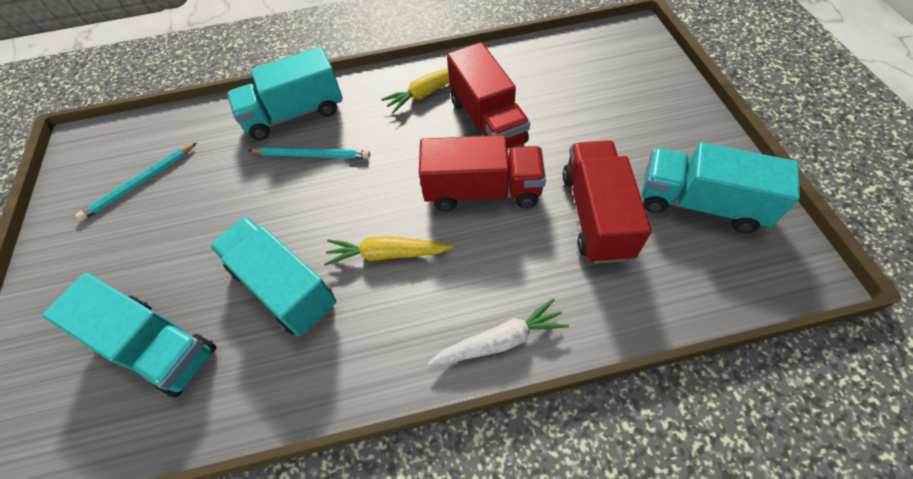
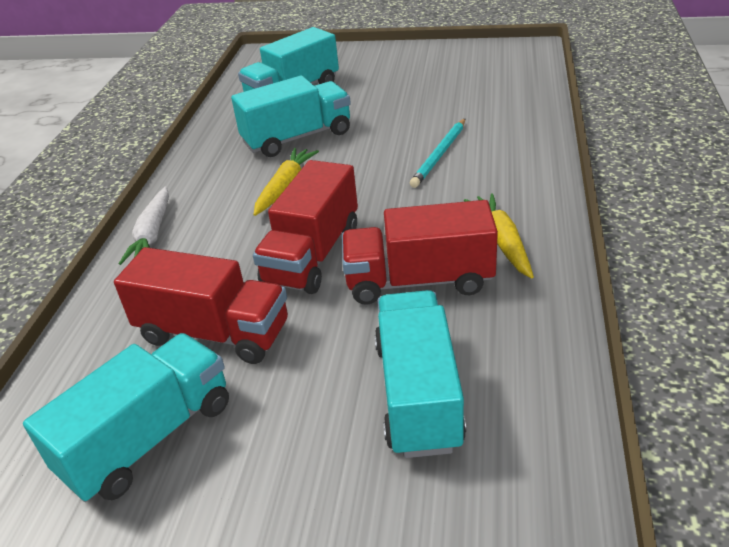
camera: 110 degrees right, 20 degrees down
(140, 183) = (459, 75): turquoise pencil -> none
(295, 114) = (510, 147): turquoise truck -> turquoise truck (417, 394)

